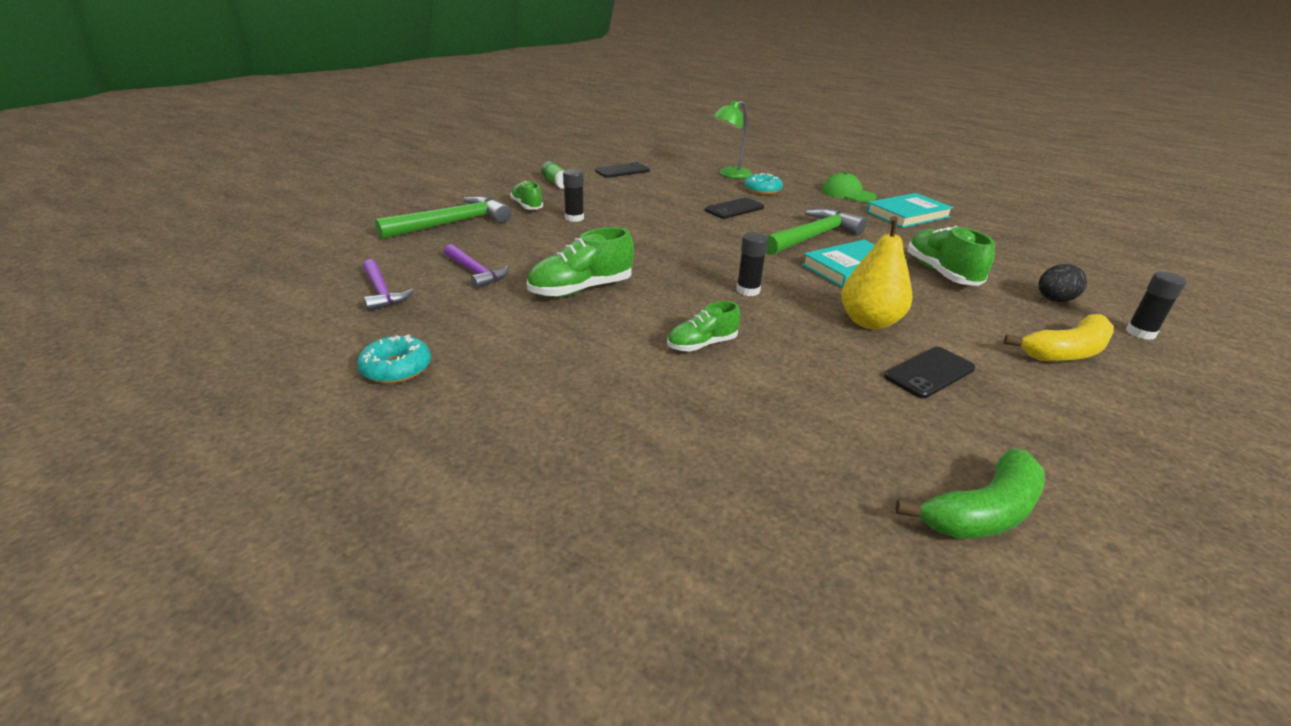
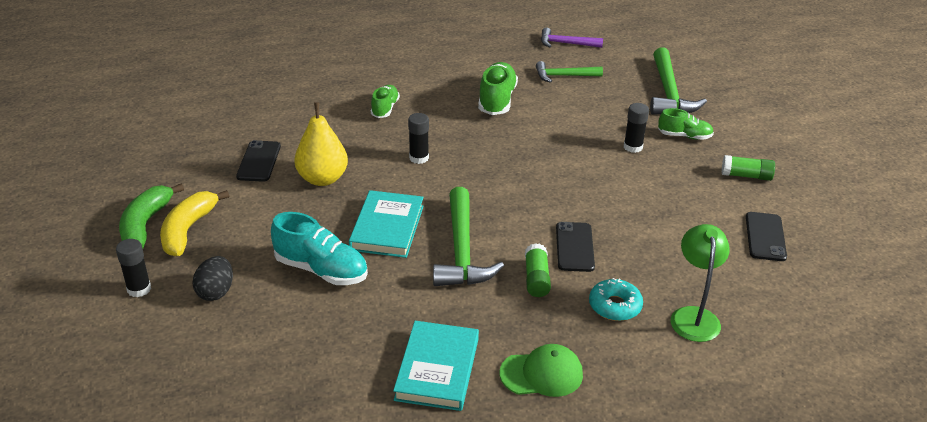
camera: 130 degrees right, 5 degrees up
(396, 368) = (474, 29): turquoise donut -> none
(476, 272) = (564, 76): purple hammer -> green hammer
(786, 211) = (536, 278): none -> green glue stick
(941, 273) = (321, 270): green shoe -> turquoise shoe
(983, 512) = (193, 107): green banana -> green banana (145, 225)

